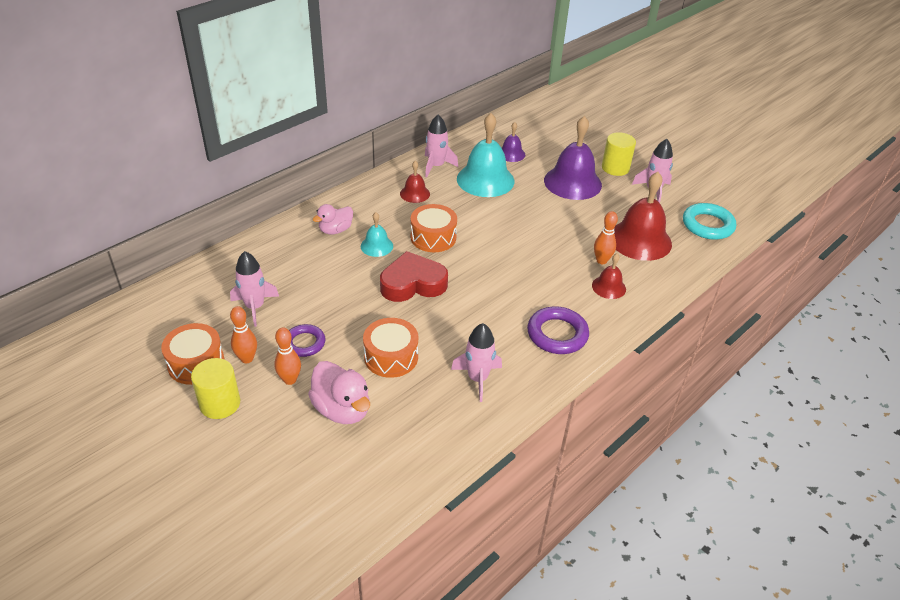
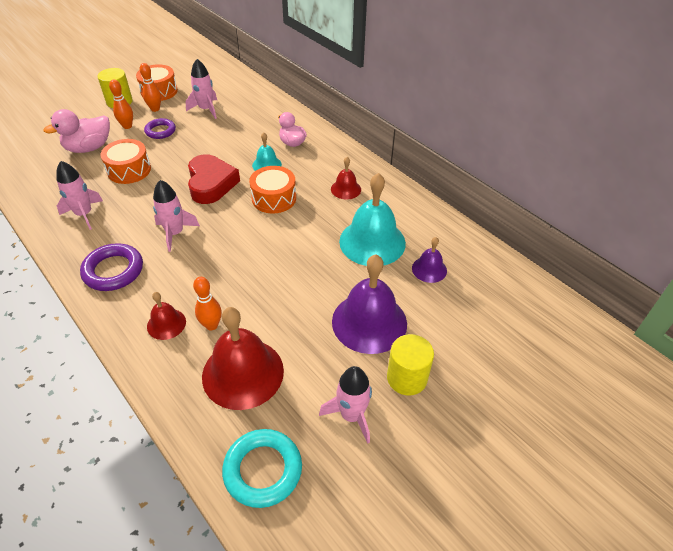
camera: 95 degrees right, 5 degrees up
(436, 166) = (396, 206): pink rocket -> pink rocket (175, 233)

